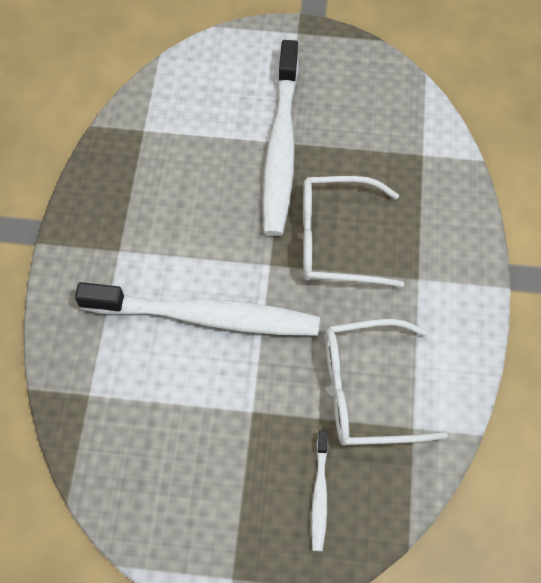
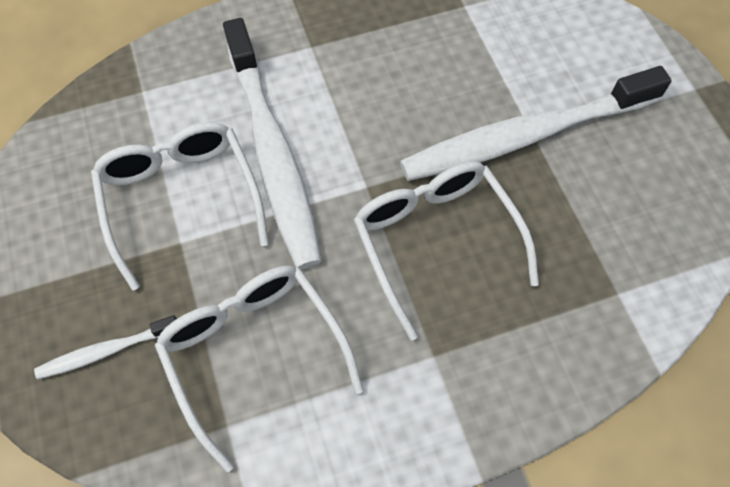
camera: 65 degrees right, 0 degrees up
(214, 398) = (181, 199): none -> white glasses

